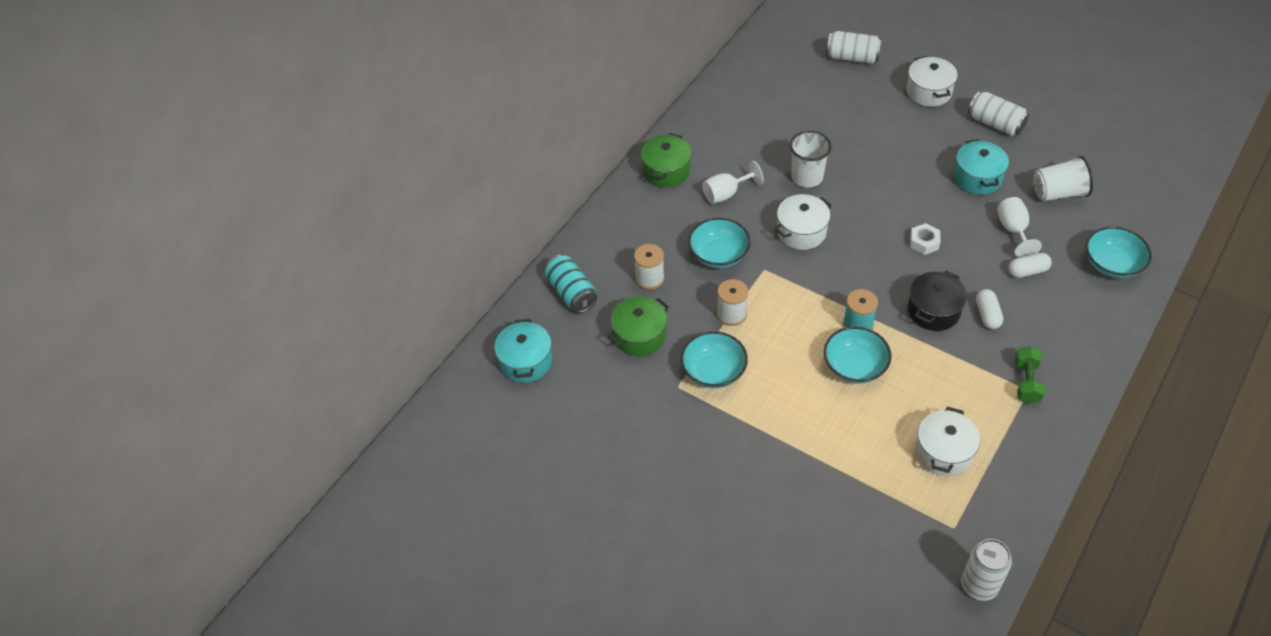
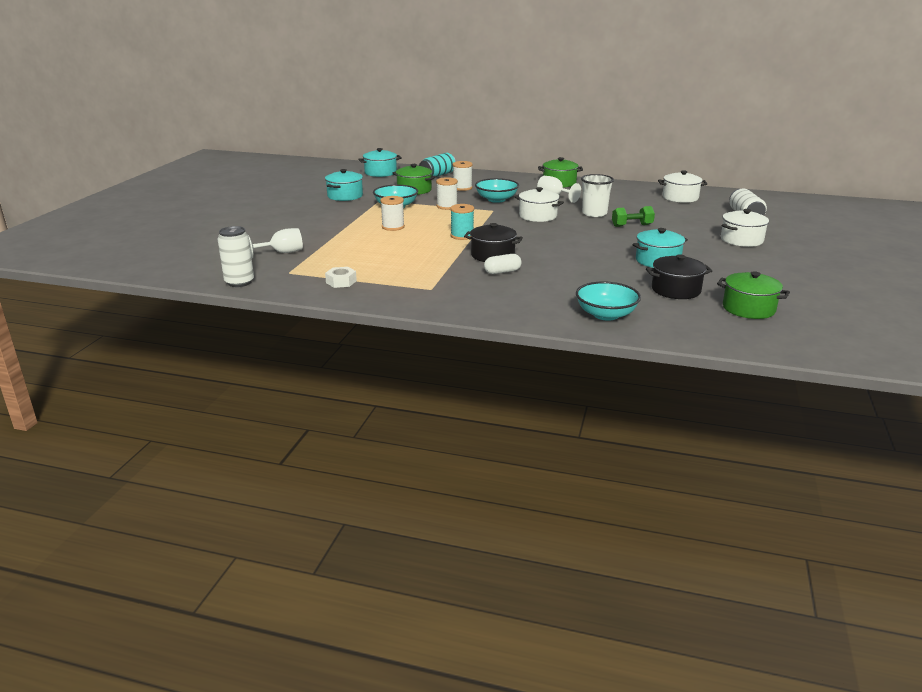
camera: 70 degrees right, 25 degrees down
(639, 426) = (345, 196): none -> turquoise pot
(803, 390) = (393, 227): none -> white spool
(854, 366) = (421, 238): turquoise bowl -> none
(924, 242) = (562, 248): white nut -> white nut (341, 282)
(943, 452) = (355, 266): white pot -> white pot (680, 197)
(995, 123) = (735, 263): white can -> none
(1013, 230) = (608, 276): white goblet -> white goblet (282, 253)
(1026, 382) = (439, 288): green dumbbell -> green dumbbell (632, 225)
(1027, 271) = (564, 283): white capsule -> none
(1058, 193) = (676, 290): white cup -> black pot
(1108, 161) = (748, 309): none -> green pot

